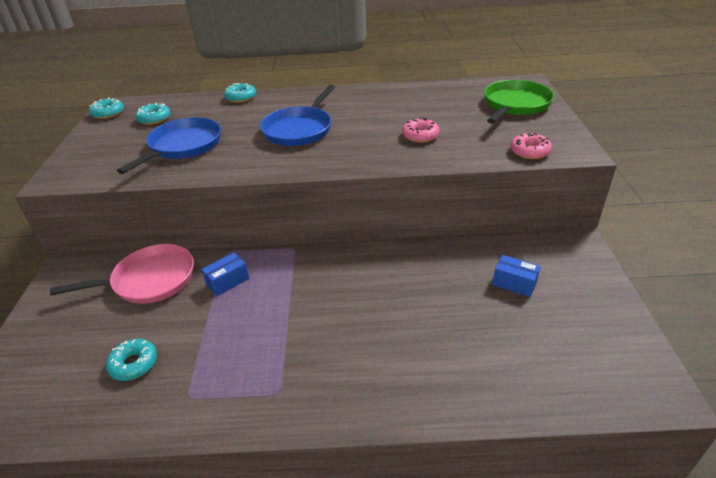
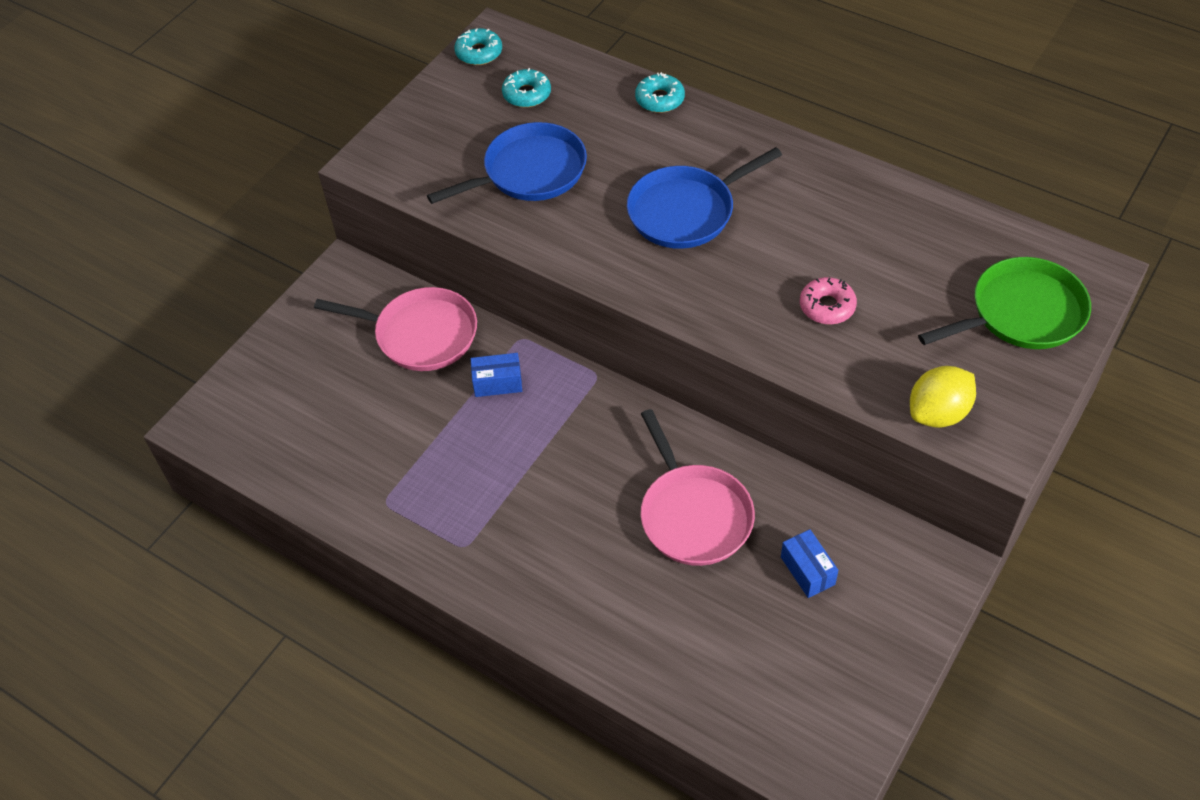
camera: 35 degrees right, 15 degrees up
(134, 364) = (356, 436): turquoise donut -> none
(420, 289) = (694, 515): none -> pink pan
(529, 151) = (938, 413): pink donut -> yellow lemon

